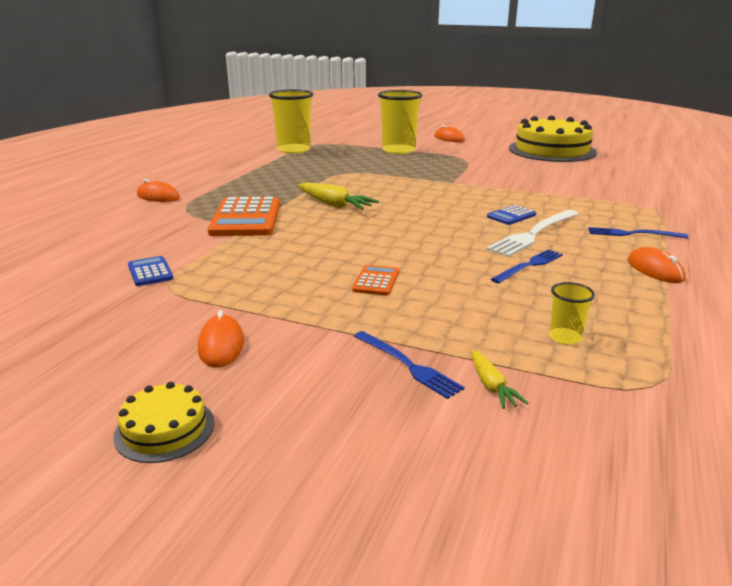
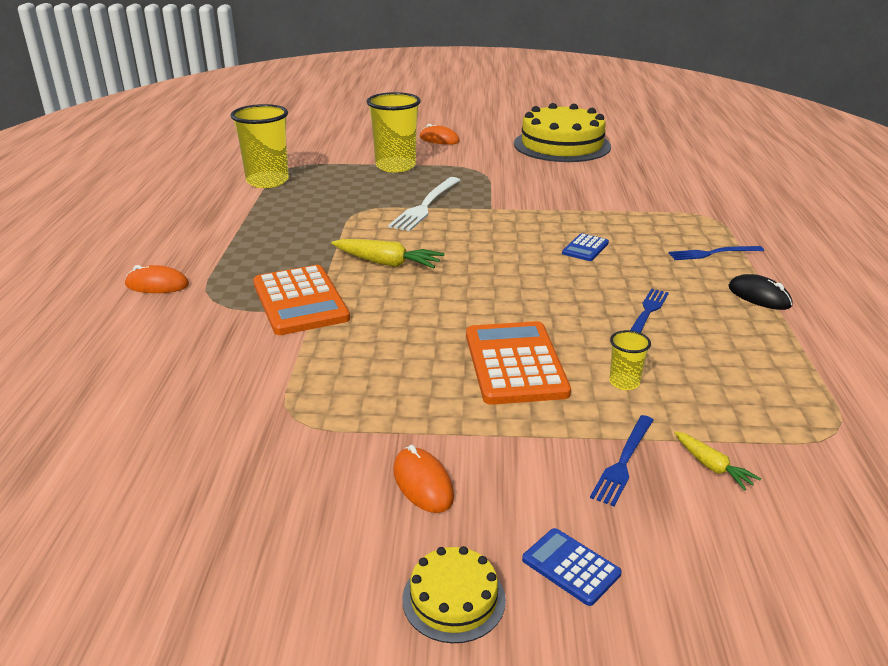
camera: 20 degrees left, 5 degrees up
(150, 272) = (254, 403): blue calculator -> blue calculator (571, 567)
(376, 281) = (515, 364): orange calculator -> orange calculator, size x2.06
(408, 365) = (623, 462): blue fork -> blue fork turned 90 degrees clockwise
(533, 234) = (623, 270): white fork -> white fork (425, 205)
(565, 337) = (735, 395): yellow cup -> yellow cup (624, 382)
(654, 270) = (759, 296): orange mouse -> black mouse

